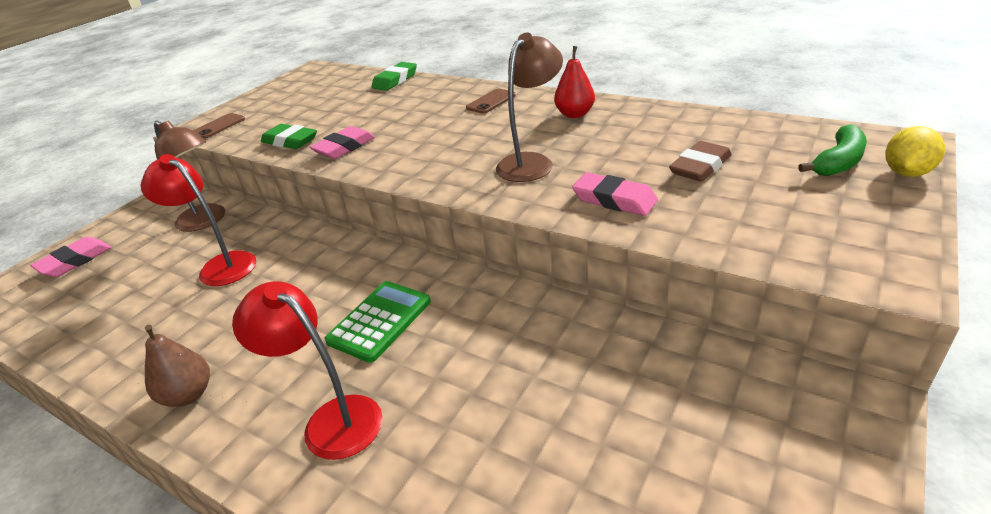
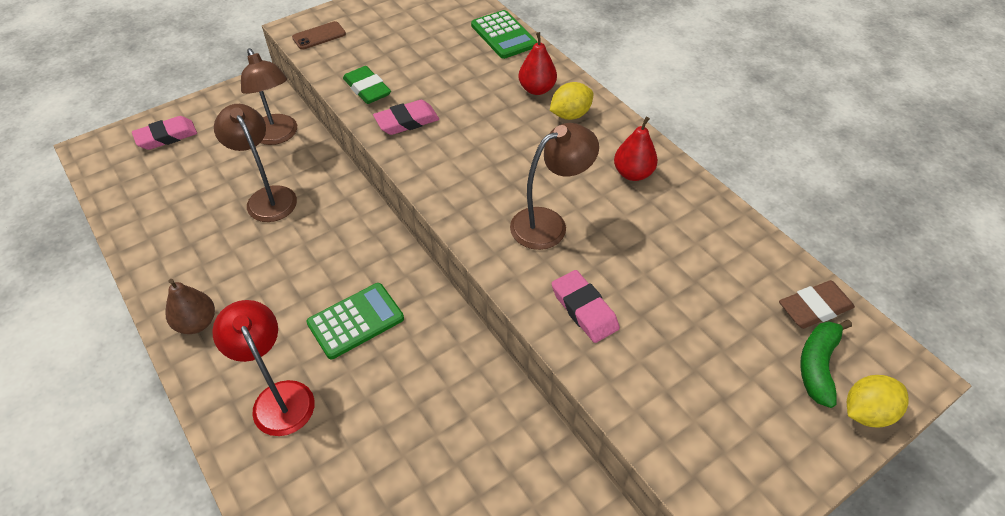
camera: 20 degrees right, 15 degrees up
(220, 265) = (268, 197): red lamp -> brown lamp
(395, 80) = (503, 35): green eraser -> green calculator
(449, 97) = (537, 89): none -> red pear
(491, 102) = (570, 115): brown phone -> yellow lemon
(700, 167) = (688, 306): brown eraser -> brown eraser (814, 308)
(838, 162) = (817, 365): green banana -> green banana turned 135 degrees clockwise

